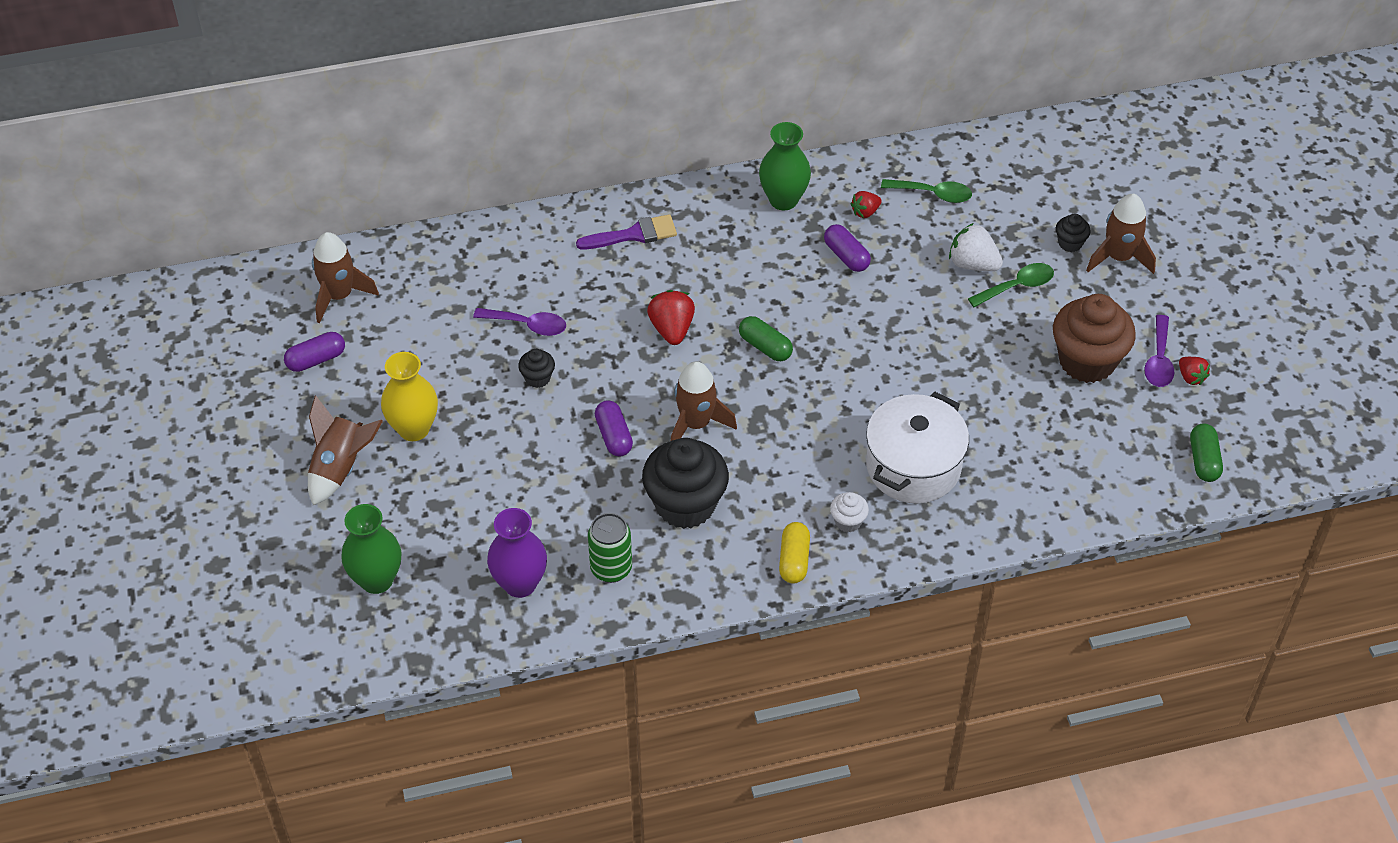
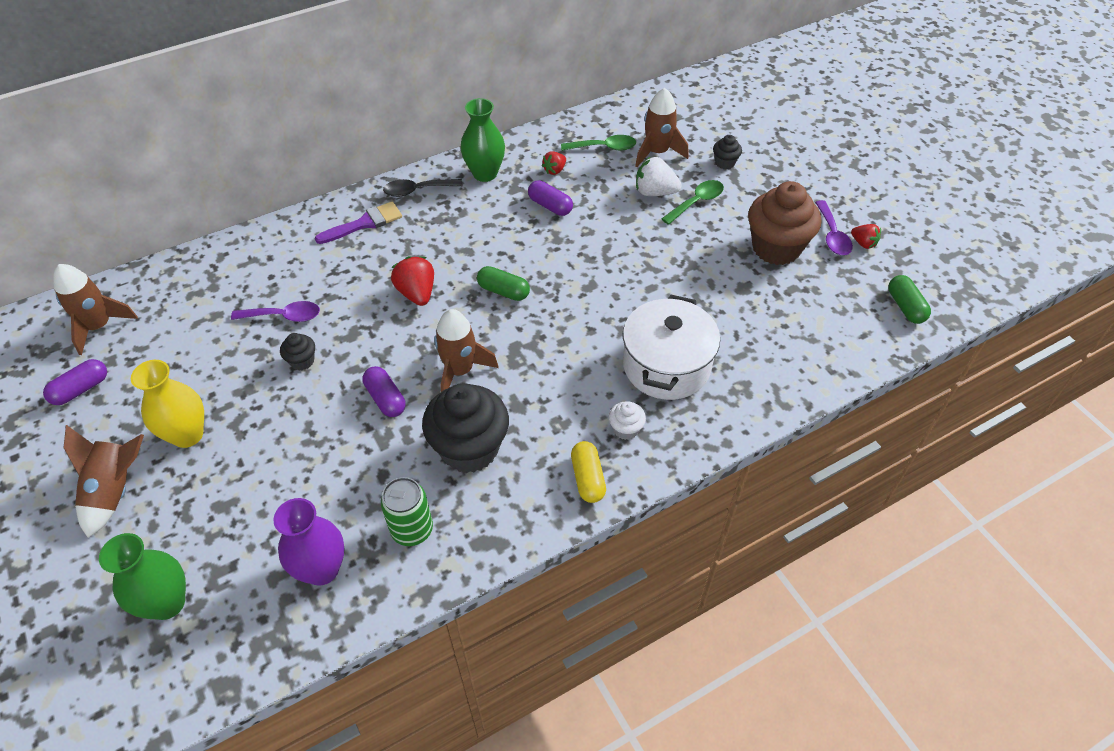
camera: 15 degrees left, 0 degrees up
(701, 205) = (417, 190): none -> black spoon
(1118, 257) = (766, 166): brown rocket -> brown rocket (657, 152)

